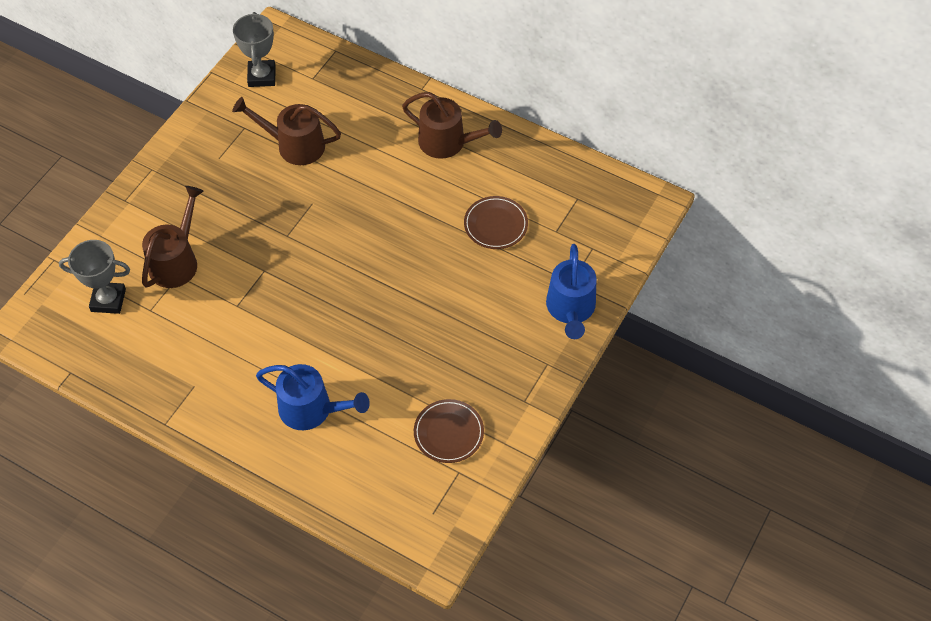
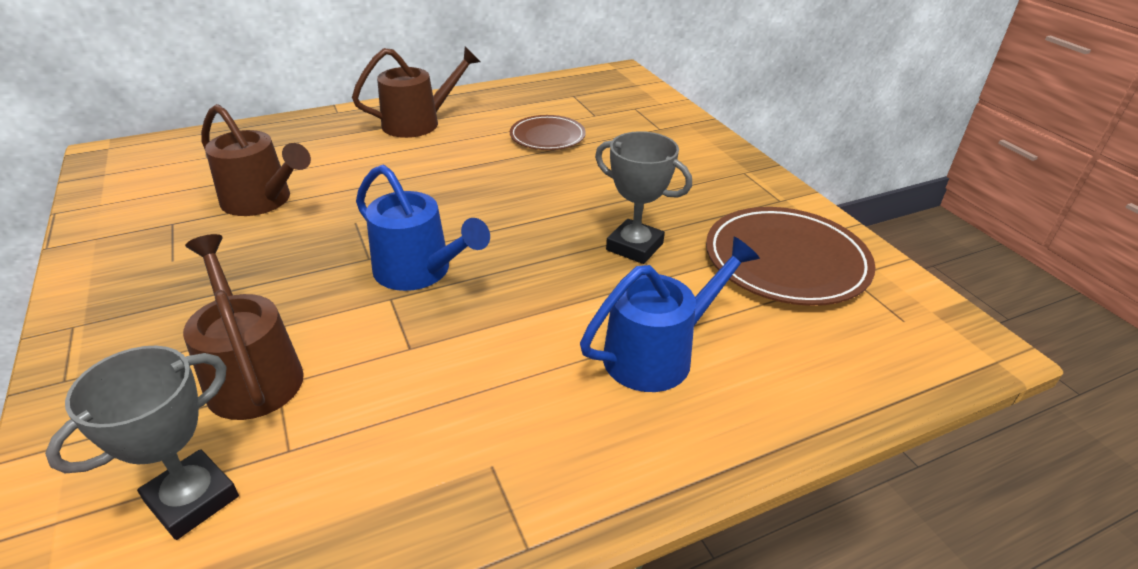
camera: 55 degrees left, 20 degrees down
(262, 76) = (136, 183): grey trophy -> grey trophy (634, 246)
(294, 145) = (262, 201): brown watering can -> brown watering can turned 105 degrees counterclockwise
(448, 433) = (786, 261): brown plate -> brown plate, size x1.66
(571, 309) = (690, 139): blue watering can -> blue watering can (419, 271)

